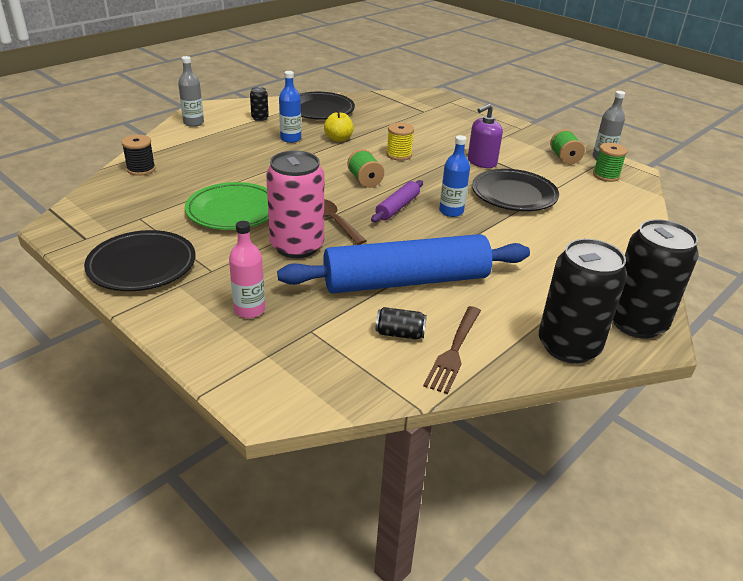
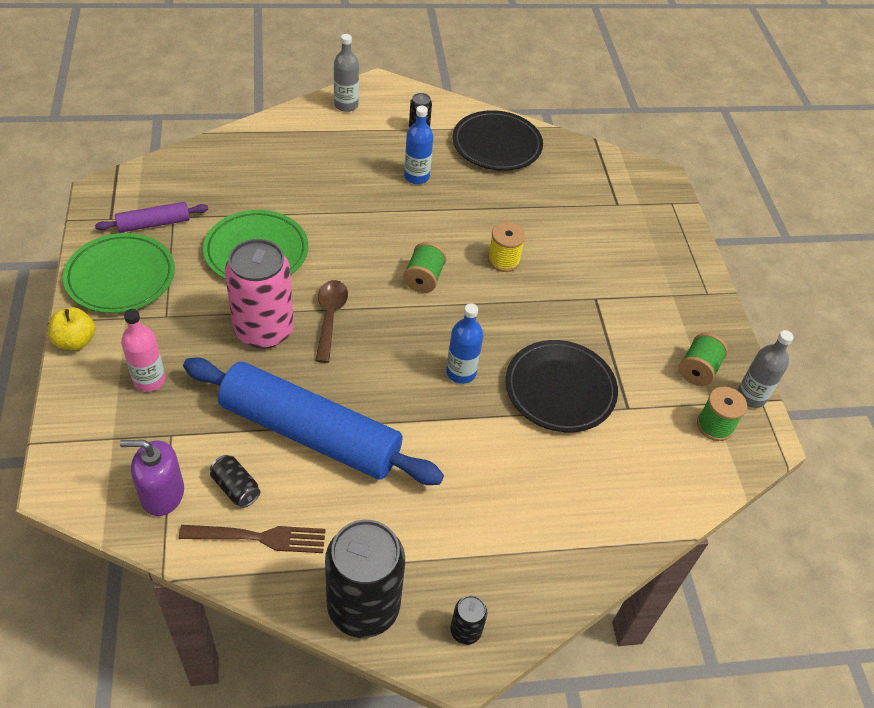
camera: 35 degrees right, 15 degrees up
(141, 169) = (234, 151): black spool -> none
(142, 266) = (121, 277): black plate -> green plate
(338, 139) = (466, 201): yellow apple -> yellow apple (75, 341)
(397, 207) = (413, 335): purple rolling pin -> purple rolling pin (154, 223)
(454, 350) = (258, 538): brown fork -> brown fork turned 150 degrees counterclockwise
(481, 162) = (586, 321): purple soap dispenser -> purple soap dispenser (162, 494)
(636, 323) = (465, 631): black can -> black can, size x0.44

